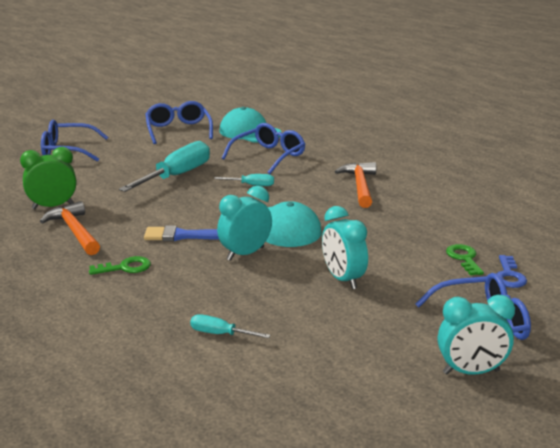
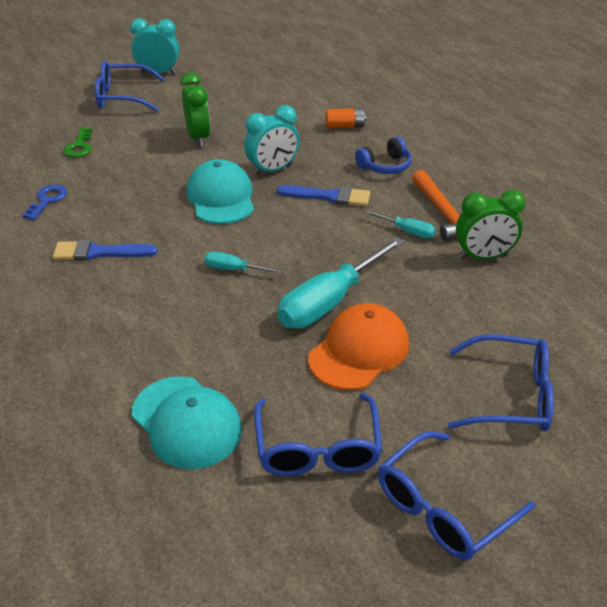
camera: 170 degrees left, 15 degrees up
(125, 267) = (385, 166): green key -> blue headphones
(156, 158) = (359, 351): none -> orange cap
(171, 310) = (345, 126): none -> orange battery
(219, 334) = (310, 107): turquoise screwdriver -> turquoise screwdriver (408, 231)
(268, 156) = (185, 336): blue glasses -> blue glasses (444, 507)
(343, 279) = (198, 138): turquoise clock -> green clock
(360, 186) = (99, 252): orange hammer -> blue brush
(509, 276) = (60, 128): blue key -> blue key (47, 200)

